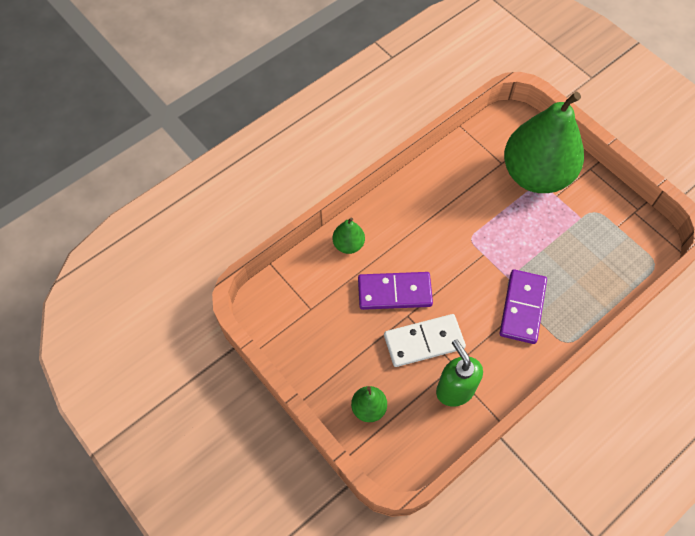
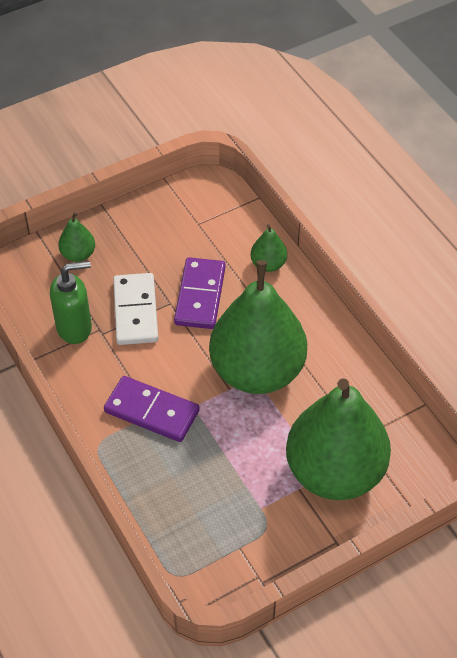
camera: 100 degrees right, 10 degrees down
(461, 237) = (257, 371): none -> green pear

